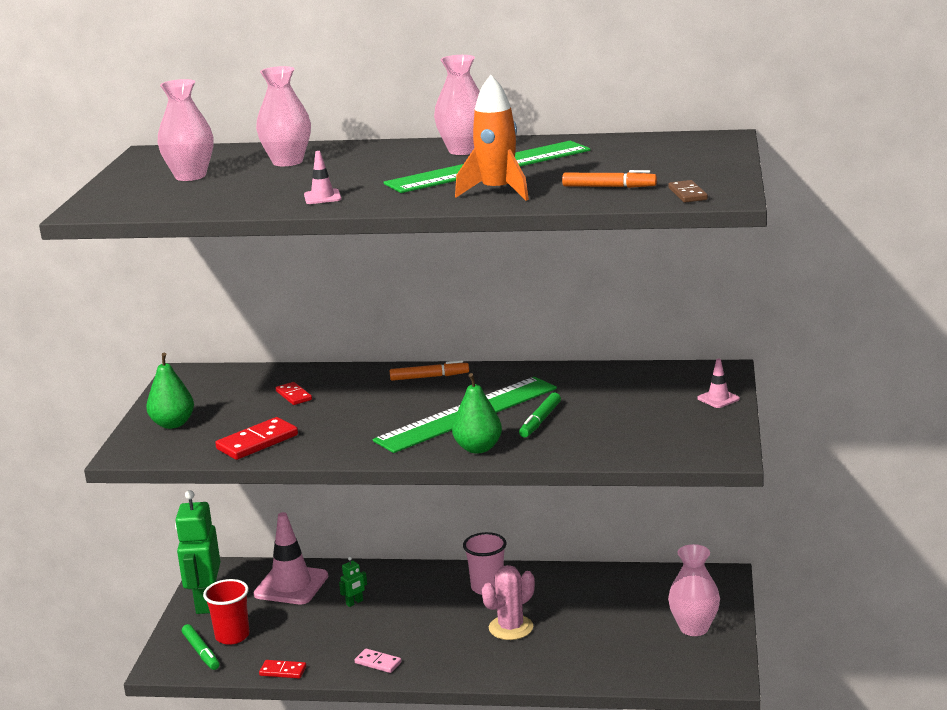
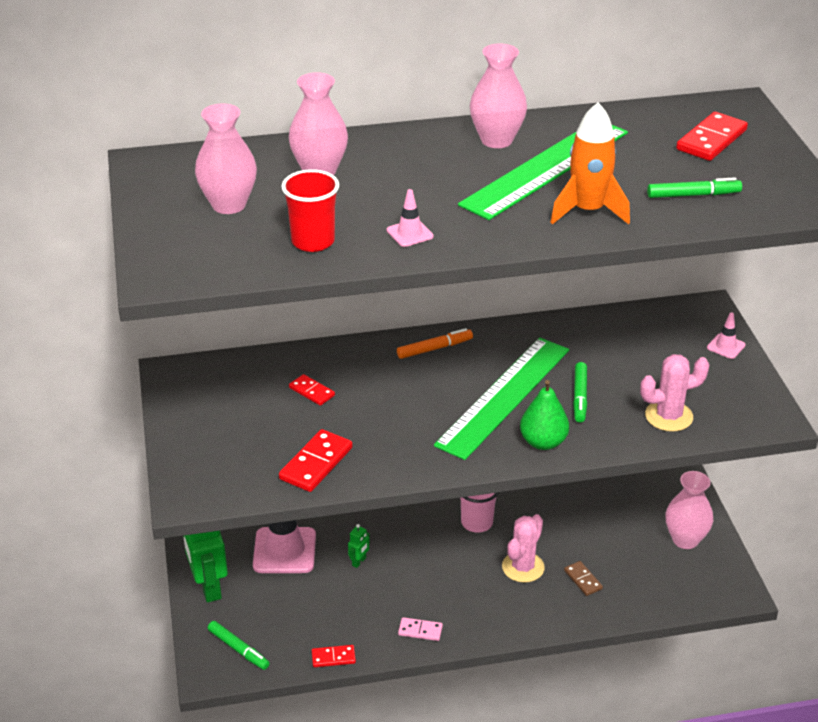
camera: 20 degrees left, 15 degrees up
(173, 424) = (208, 449): green pear -> none
(232, 636) = (259, 624): red cup -> red cup (313, 241)
(609, 187) = (693, 195): orange marker -> green marker
(617, 442) = (668, 416): none -> pink cactus
(667, 157) = (711, 140): none -> red domino
(687, 194) = (778, 202): brown domino -> brown domino (583, 580)

